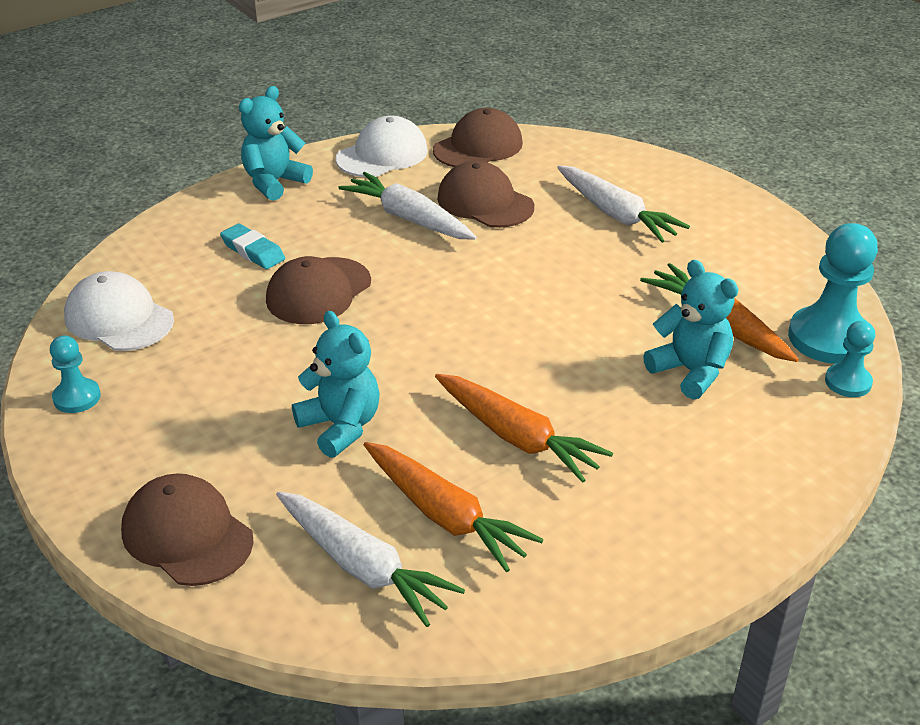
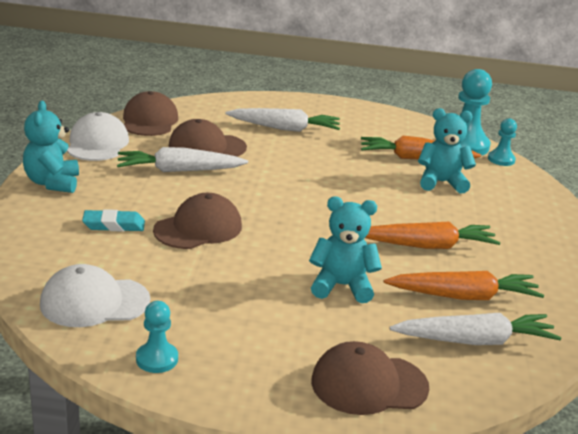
camera: 50 degrees left, 10 degrees down
(318, 291) = (198, 228): brown cap -> brown cap turned 120 degrees counterclockwise

